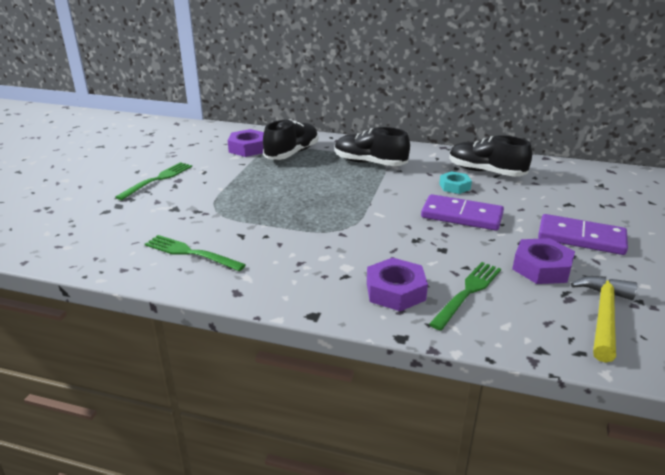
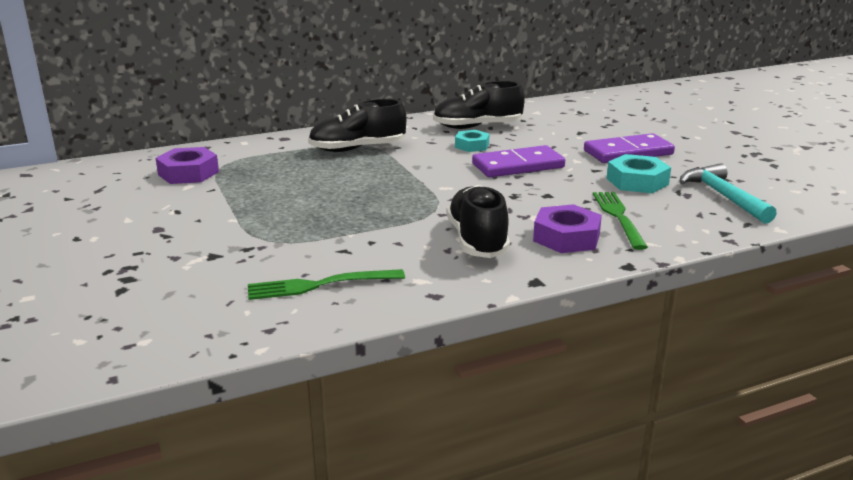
camera: 40 degrees left, 5 degrees down
(158, 179) = (128, 236): green fork -> none
(292, 153) = (254, 163): black shoe -> black shoe (477, 240)
(541, 268) = (637, 181): purple nut -> turquoise nut
(603, 316) = (723, 196): yellow hammer -> turquoise hammer

